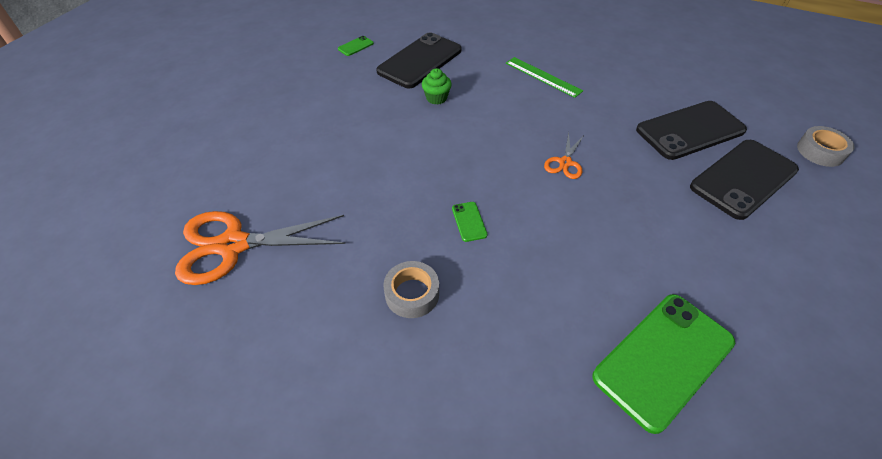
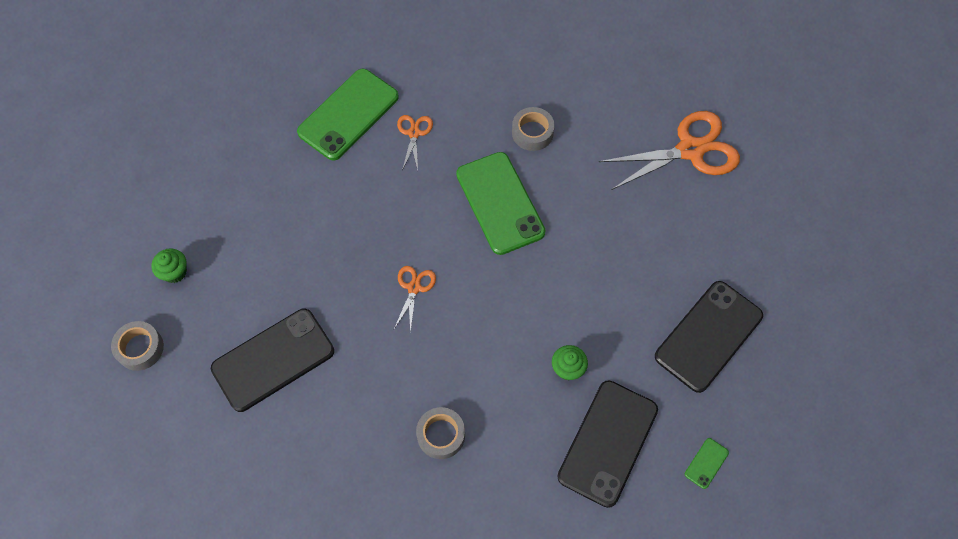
camera: 170 degrees right, 15 degrees up
(469, 221) = (500, 203): green phone -> green phone, size x2.48
(543, 77) = (441, 435): green ruler -> grey tape
(567, 317) = (414, 133): none -> orange scissors
(743, 179) = (237, 295): black phone -> black phone (708, 336)
(820, 205) = (174, 272): none -> green cupcake

